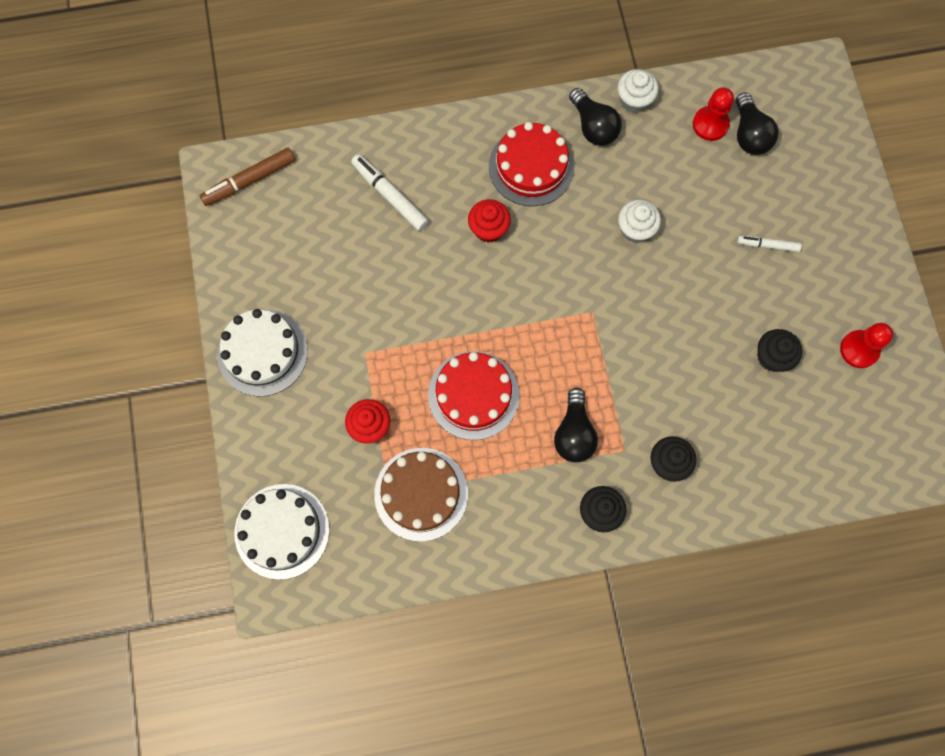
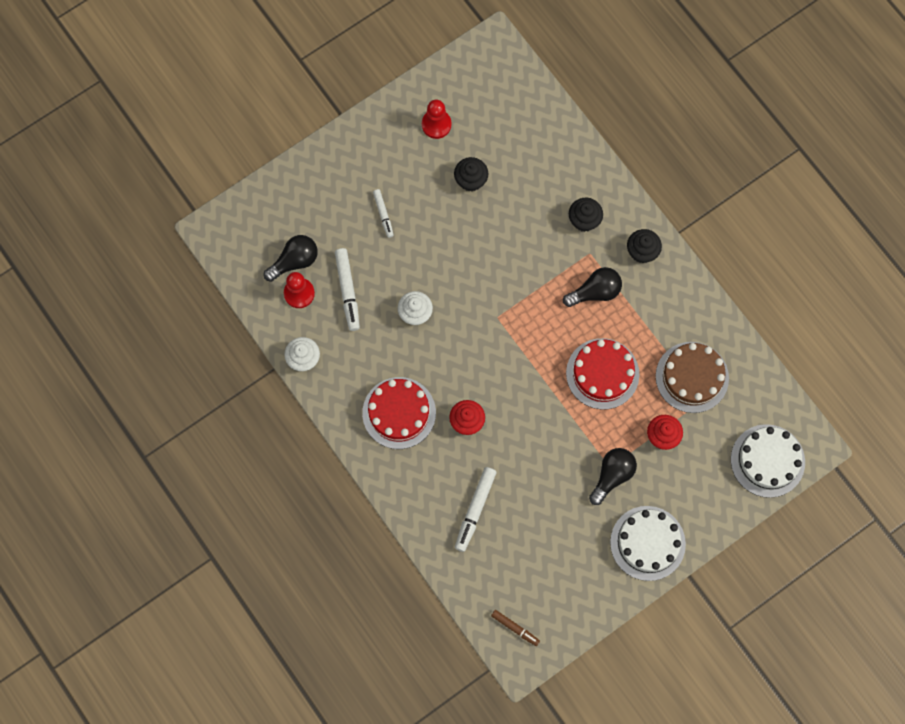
camera: 115 degrees left, 0 degrees up
(249, 180) = (515, 628): brown marker -> brown marker, size x0.61
(593, 126) = (341, 380): black light bulb -> black light bulb (612, 476)
(691, 172) = (347, 291): none -> white marker

